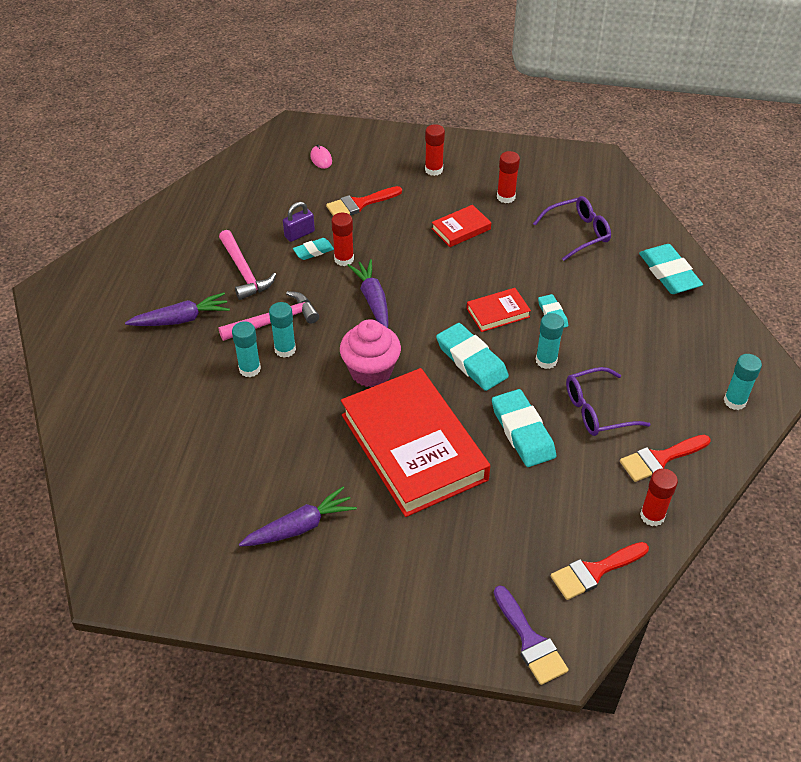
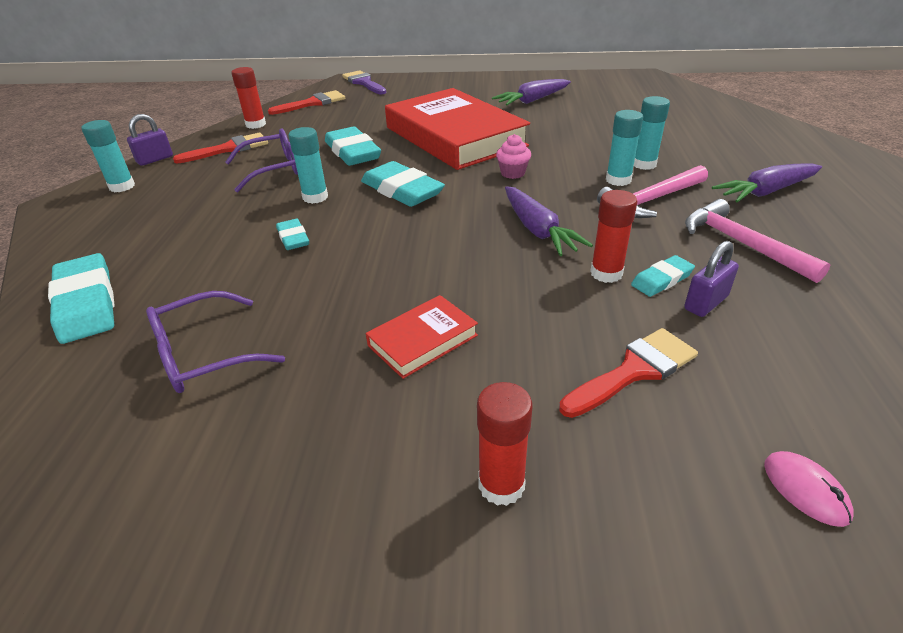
camera: 175 degrees right, 10 degrees down
(371, 371) = (512, 173): pink cupcake -> pink cupcake, size x0.52
(498, 313) = (367, 233): red book -> none
(506, 197) = (327, 421): red glue stick -> none
(732, 448) = (155, 159): none -> purple padlock

